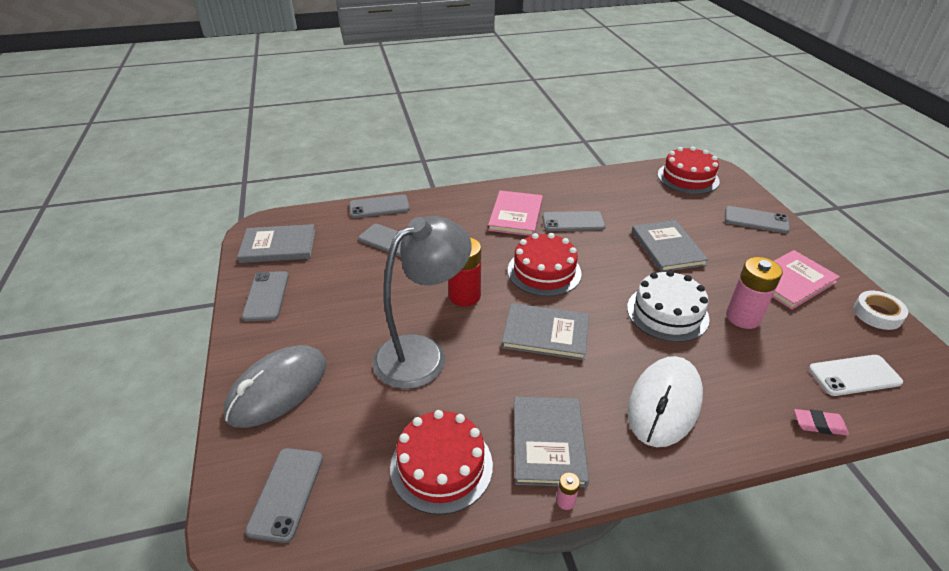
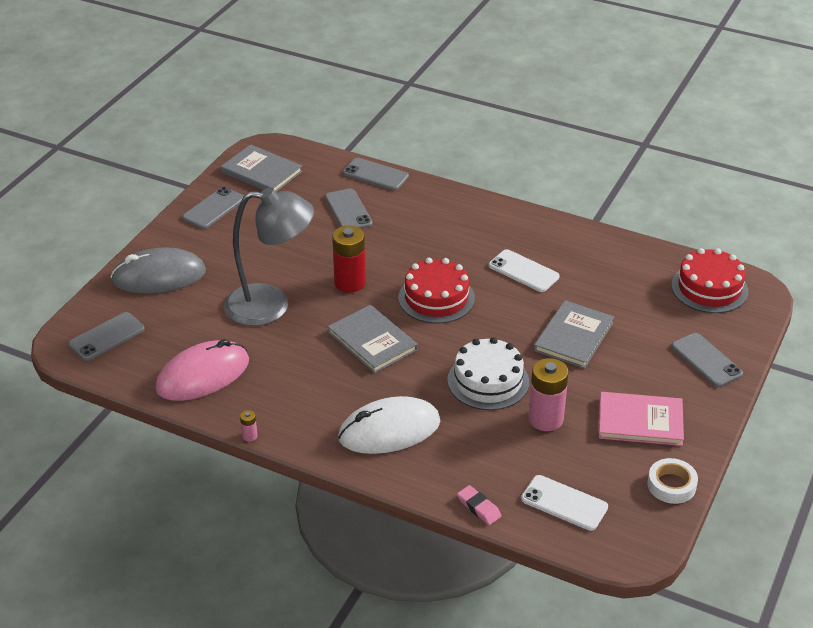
camera: 40 degrees right, 0 degrees up
(441, 466) = (203, 375): red cake -> pink mouse
(515, 215) = (481, 240): pink book -> none
(548, 442) = (281, 403): grey book -> none
(573, 222) = (523, 271): grey phone -> white phone

